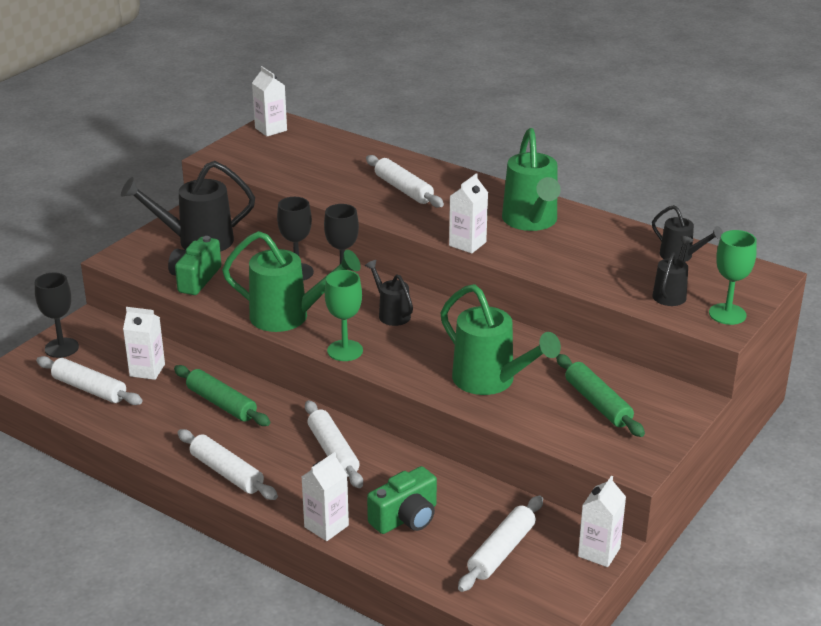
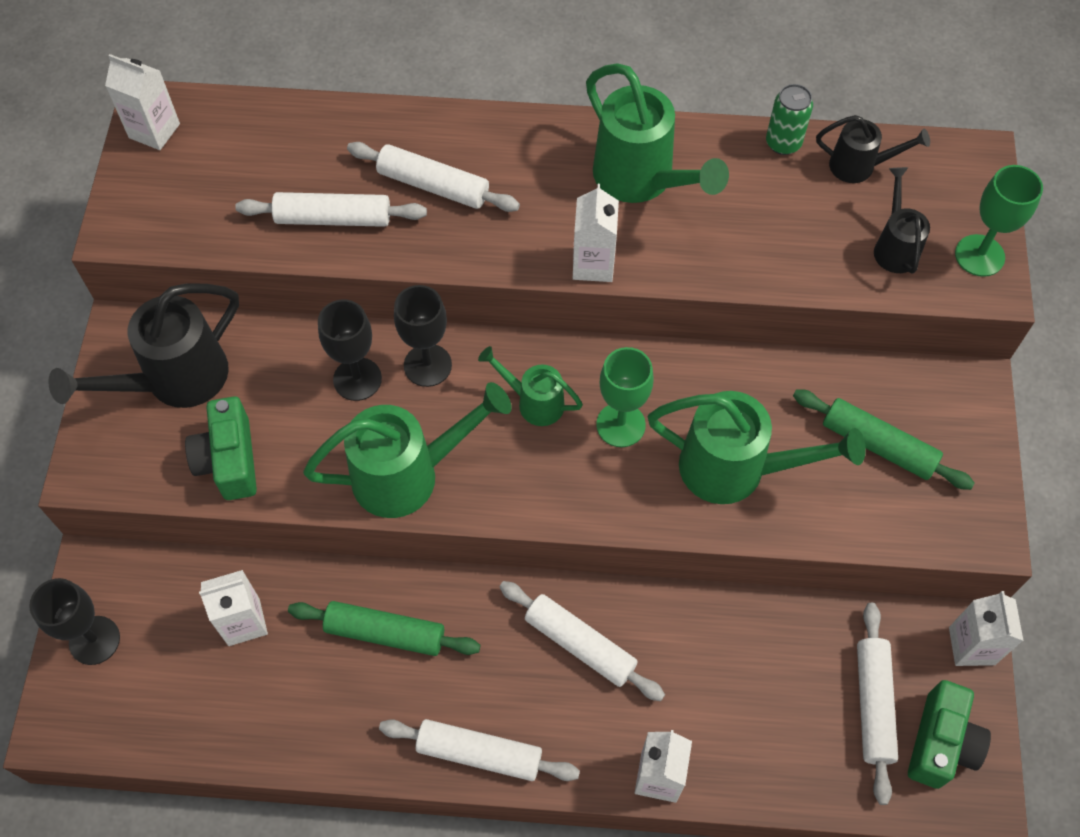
camera: 30 degrees left, 30 degrees up
(89, 389) = (192, 698): white rolling pin -> white rolling pin (333, 218)
(345, 350) = (525, 504): green goblet -> green goblet (620, 425)
(391, 314) = (534, 402): black watering can -> green watering can
(406, 518) = (737, 710): green camera -> green camera (941, 743)
(638, 233) = (783, 143): none -> green can

